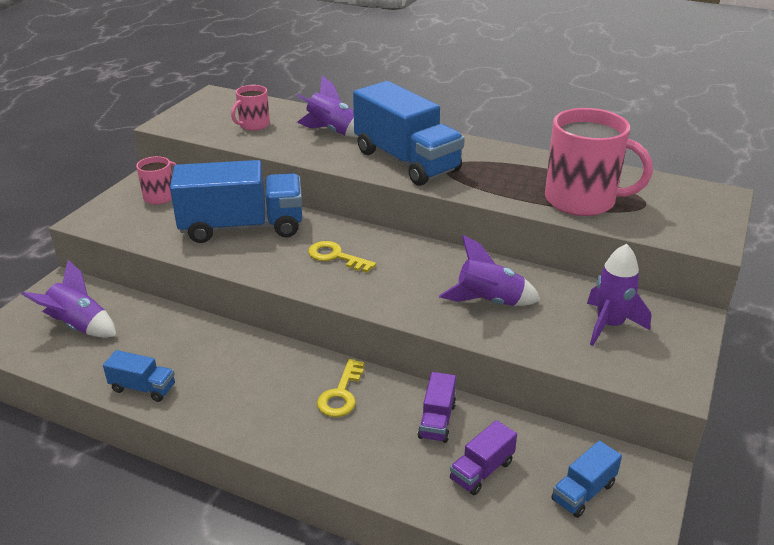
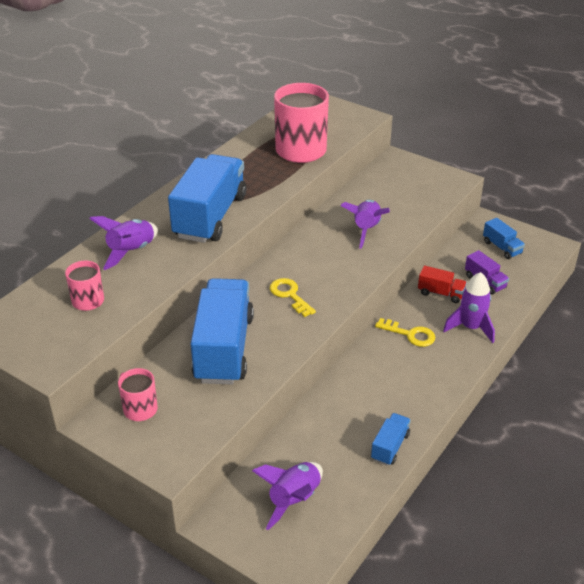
camera: 80 degrees left, 5 degrees up
(336, 257) = (289, 295): yellow key -> yellow key turned 105 degrees clockwise
(406, 161) = (210, 216): blue truck -> blue truck turned 45 degrees counterclockwise
(437, 420) = (441, 293): purple truck -> red truck
(609, 325) = (400, 188): purple rocket -> purple rocket (471, 327)

